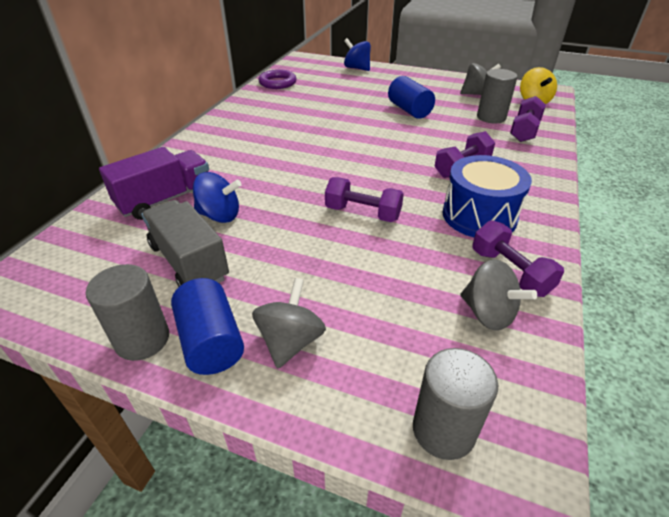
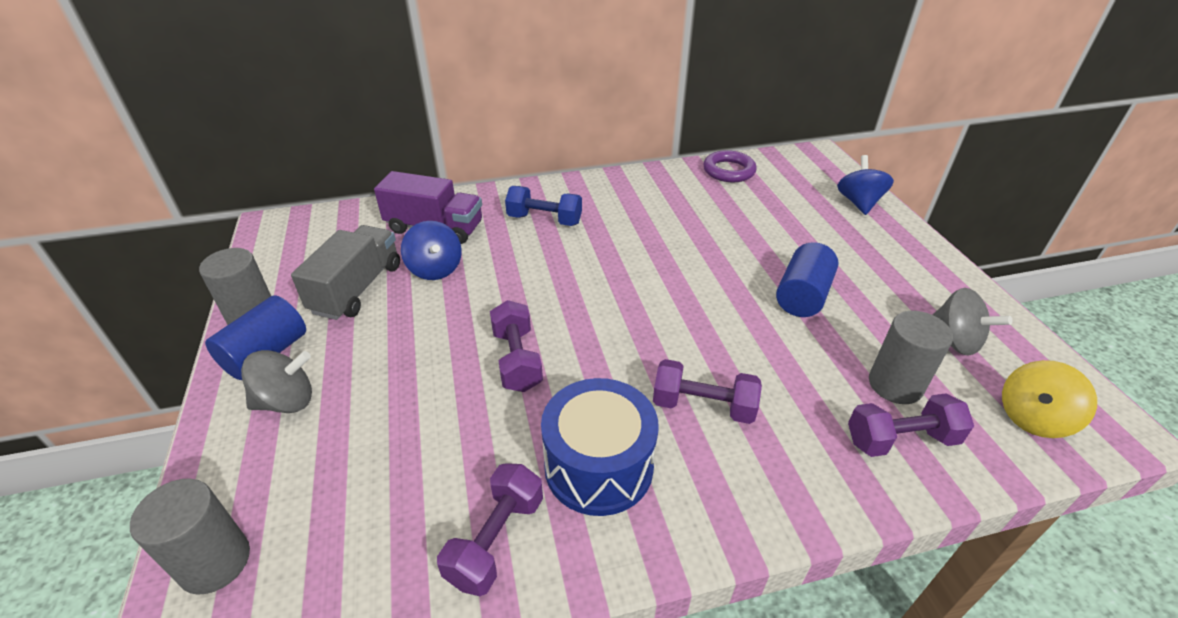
camera: 55 degrees right, 0 degrees up
(230, 153) = (544, 220): none -> blue dumbbell
(488, 313) = (403, 543): grey spinning top -> none

